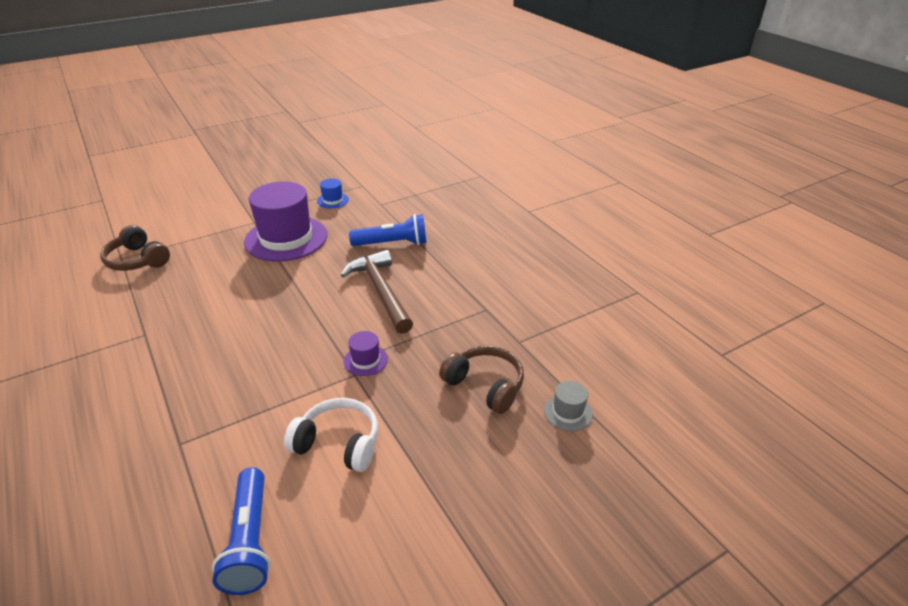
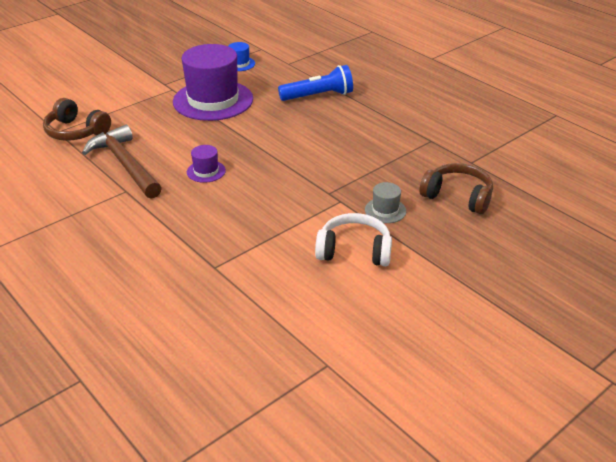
camera: 10 degrees left, 0 degrees up
(250, 540) = (318, 323): blue flashlight -> none
(365, 360) = (344, 189): purple hat -> purple hat (206, 171)
(381, 291) = (328, 135): brown hammer -> brown hammer (125, 164)
(568, 412) = (535, 208): grey hat -> grey hat (385, 210)

